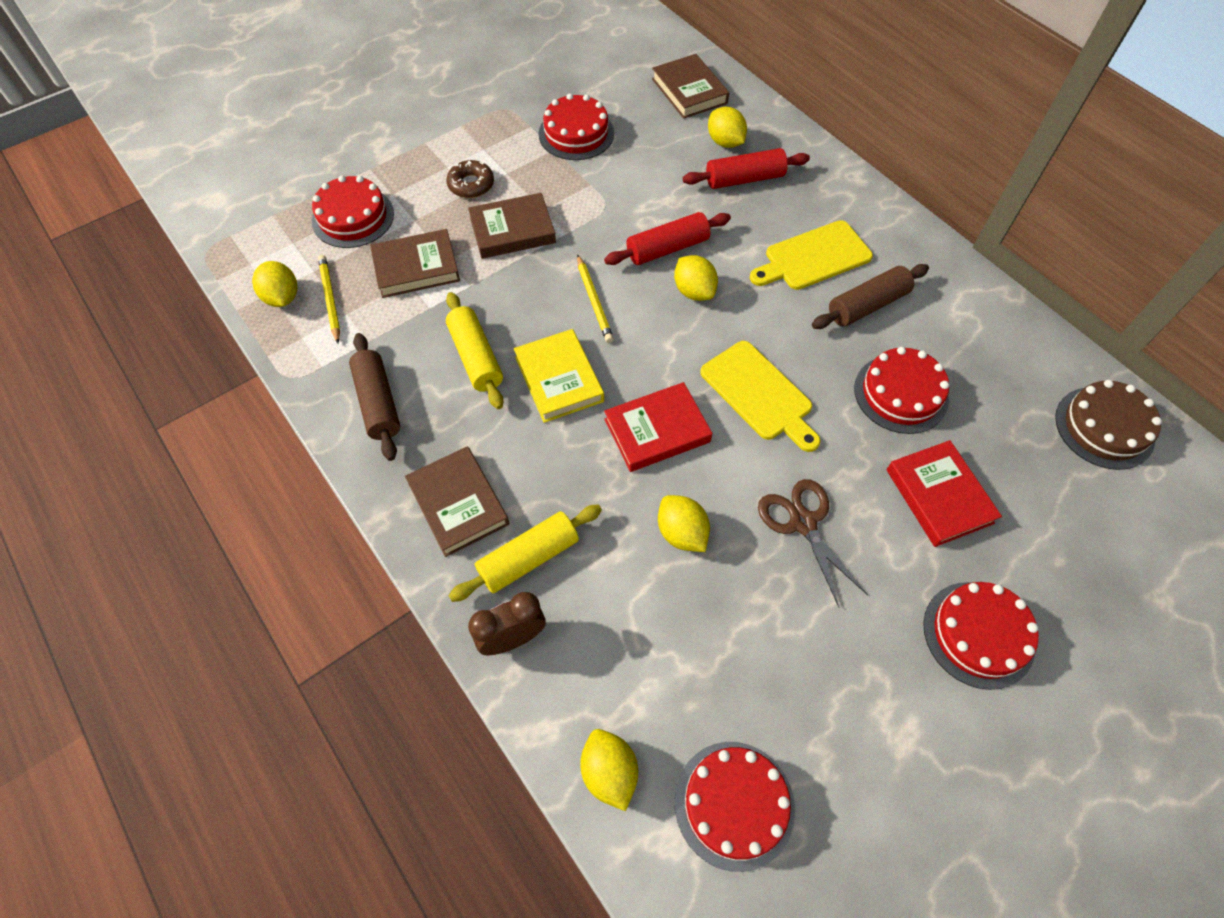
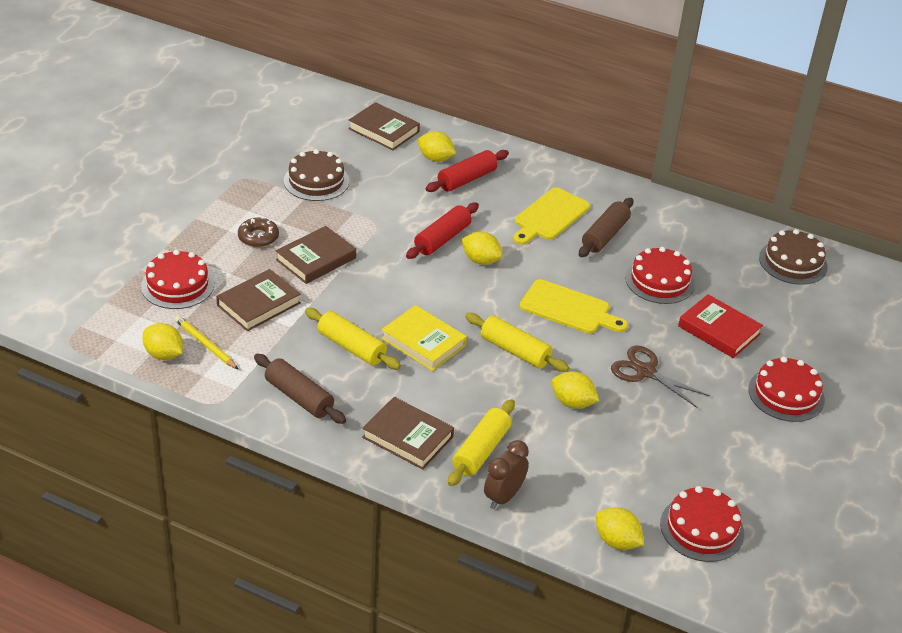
camera: 30 degrees left, 20 degrees down
(576, 133) = (316, 181): red cake -> brown cake
(594, 301) = (413, 287): yellow pencil -> none
(657, 430) = (515, 351): red book -> yellow rolling pin

